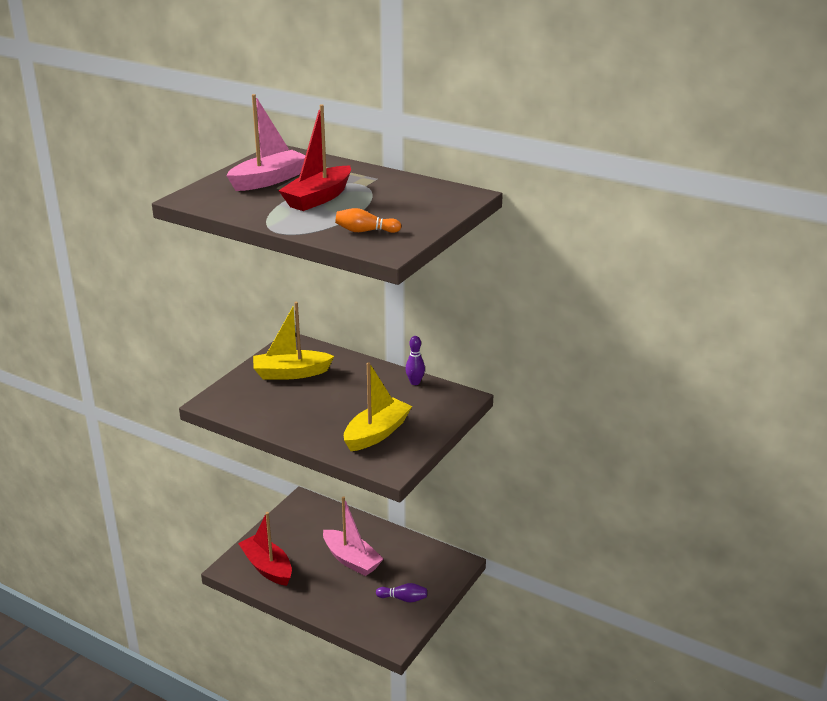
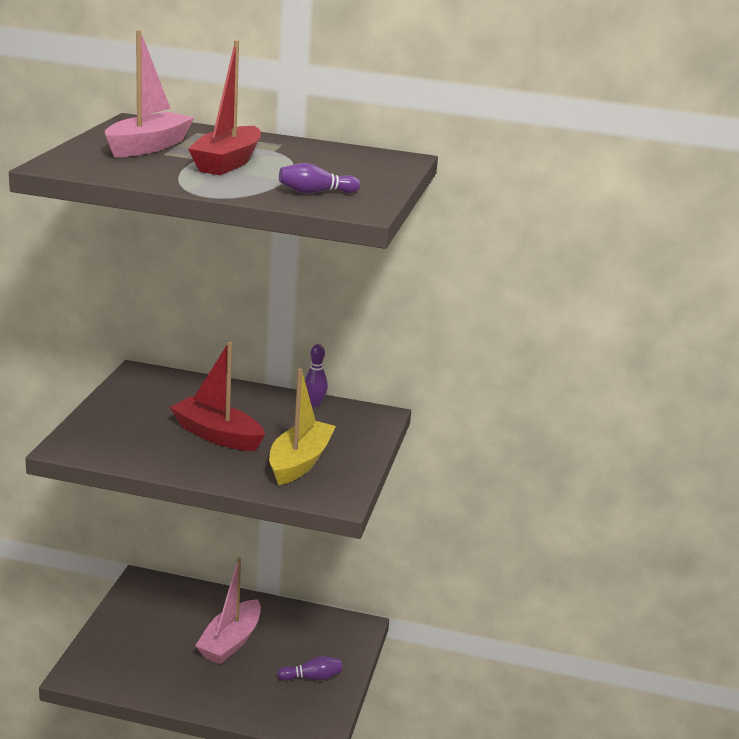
camera: 20 degrees left, 5 degrees down
(267, 567) = (126, 666): red boat -> red boat (217, 435)
(291, 373) = (155, 406): yellow boat -> none
(351, 560) = (230, 642): pink boat -> pink boat turned 90 degrees clockwise
(365, 231) = (315, 192): orange bowling pin -> purple bowling pin

